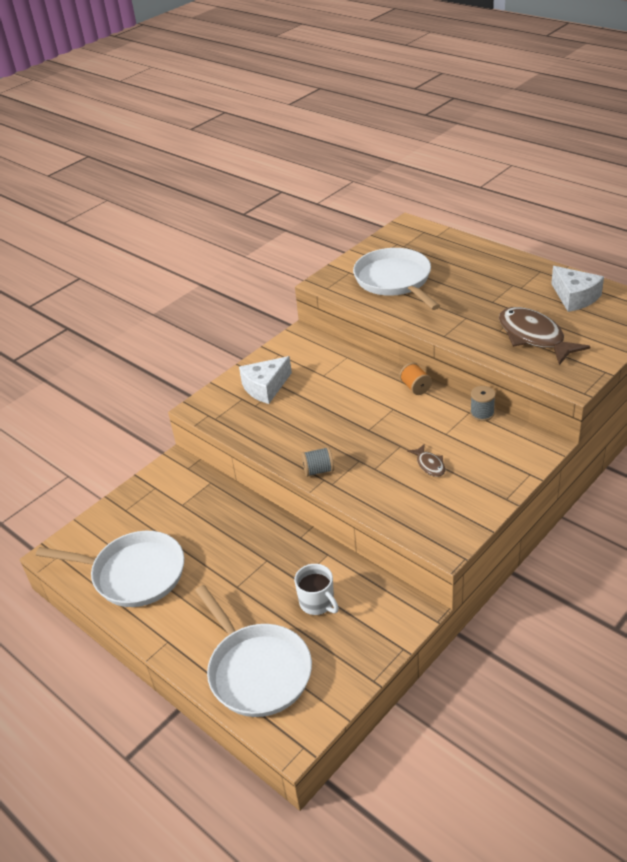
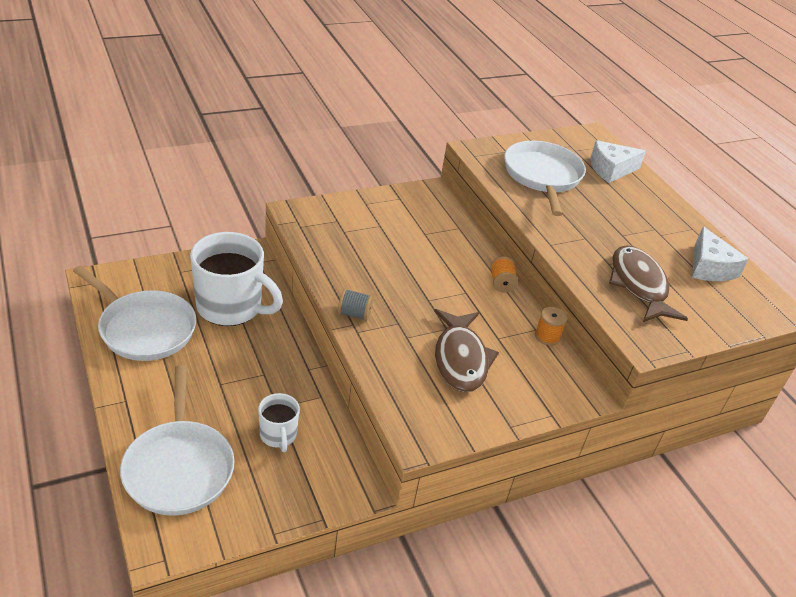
camera: 15 degrees right, 0 degrees up
(195, 518) = (231, 307): none -> white mug
(265, 387) = (365, 220): white cheese -> white cheese (610, 169)
(429, 465) = (460, 359): brown fish -> brown fish, size x2.16
(482, 413) = (547, 336): grey spool -> orange spool

